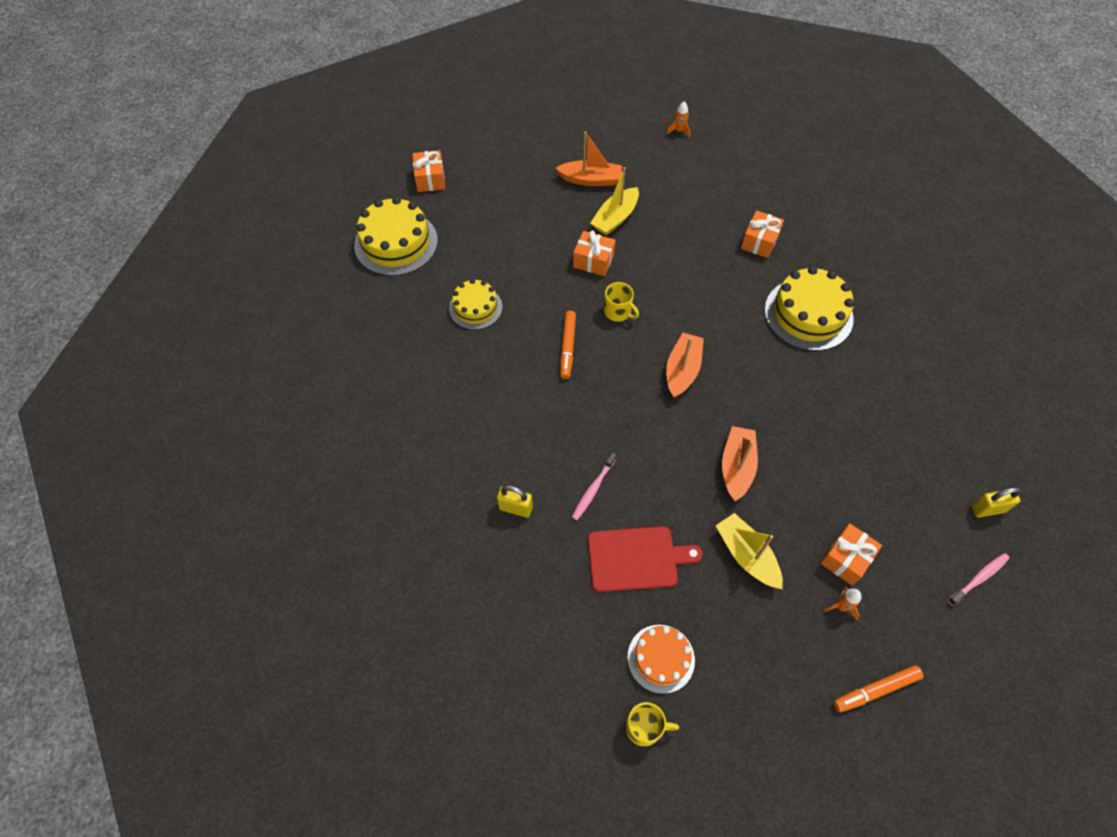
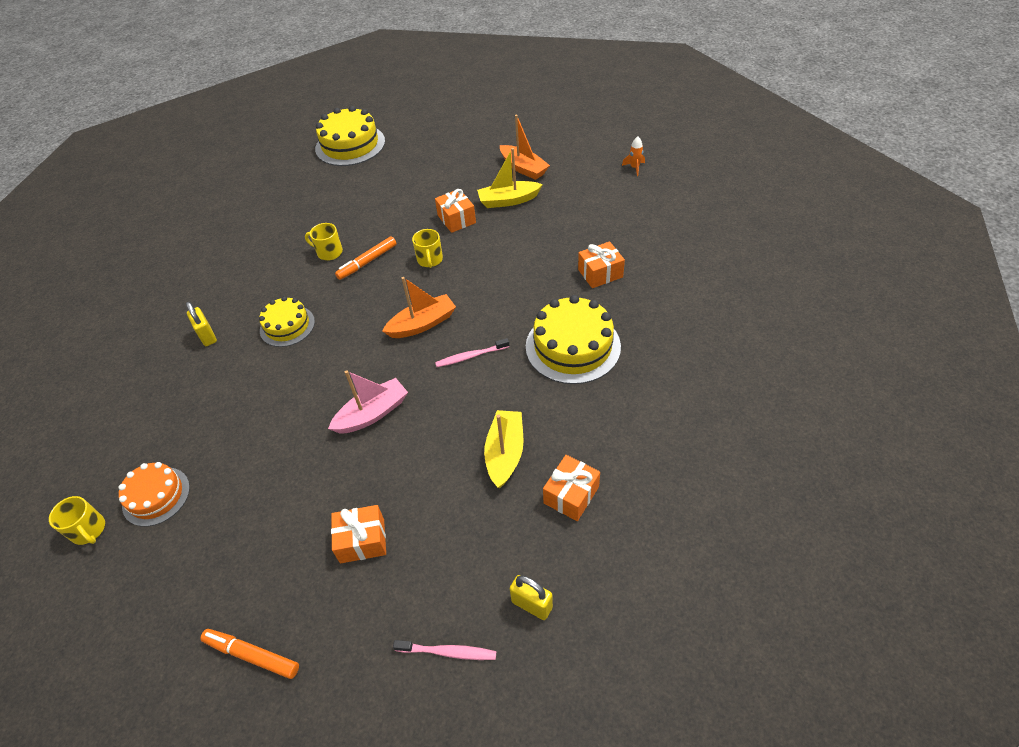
camera: 45 degrees right, 10 degrees down
(430, 179) = (418, 119): orange gift -> orange gift (571, 495)
(475, 307) = (345, 206): yellow cake -> yellow cake (287, 326)
(521, 360) = (329, 252): none -> yellow mug
(593, 489) = (264, 358): pink toothbrush -> pink toothbrush (470, 356)
(636, 558) = (229, 421): red cutting board -> none
(736, 467) = (372, 414): orange boat -> pink boat
(746, 555) = (297, 478): yellow boat -> yellow boat (505, 453)
(841, 606) = (312, 571): orange rocket -> none

